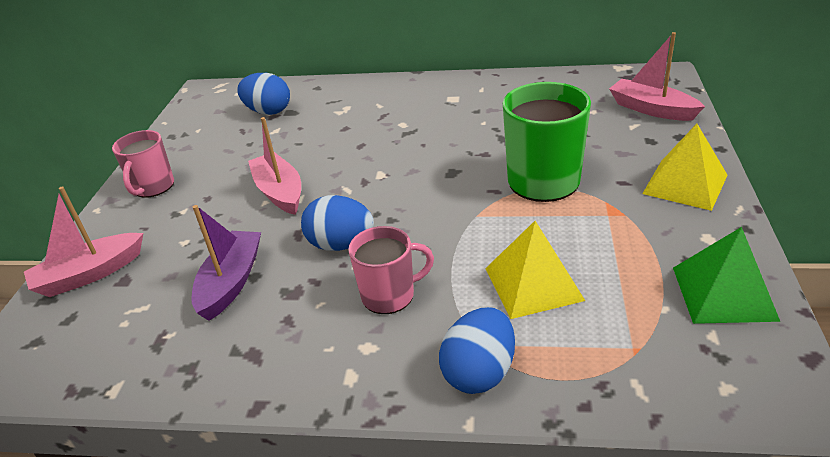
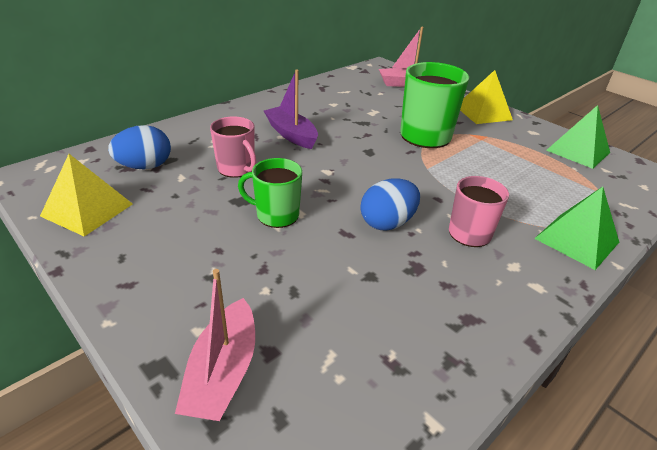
camera: 55 degrees left, 0 degrees up
(153, 187) = (140, 270): pink mug -> pink mug (236, 168)
(231, 282) = (364, 290): purple boat -> purple boat (291, 134)
(279, 192) = (276, 215): pink boat -> green mug
(479, 372) = (577, 240): blue egg -> green pyramid
(533, 284) = (516, 186): yellow pyramid -> yellow pyramid (87, 210)

